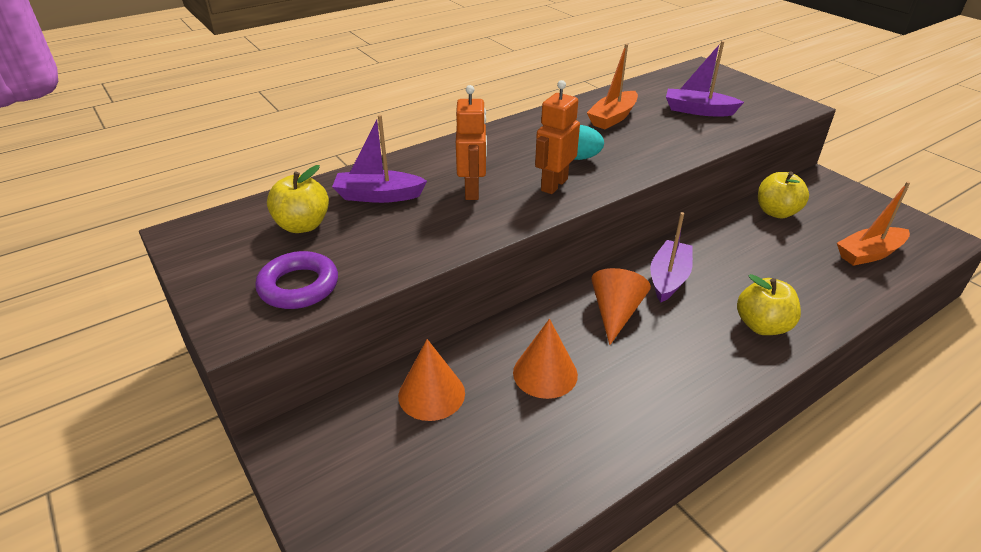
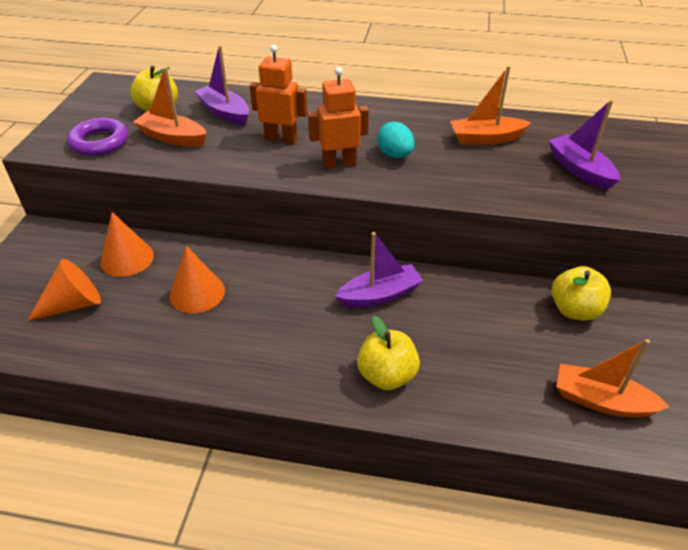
camera: 45 degrees right, 5 degrees up
(371, 241) = (172, 138): none -> orange boat
(472, 191) = (281, 139): orange robot -> orange robot turned 120 degrees counterclockwise
(615, 313) = (301, 290): orange cone -> orange cone (74, 304)

